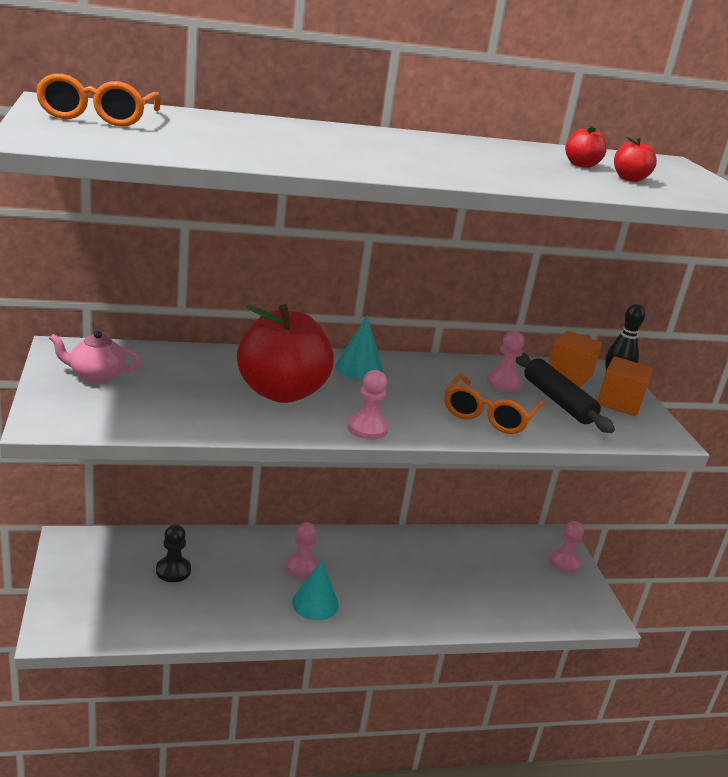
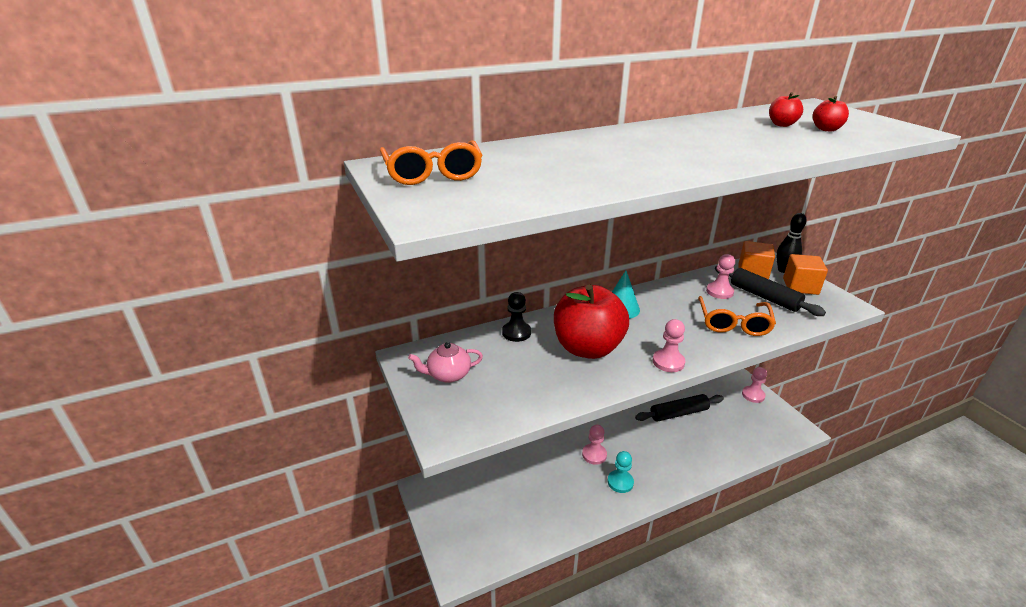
camera: 10 degrees left, 5 degrees up
(173, 570) = (510, 488): black pawn -> black pawn (516, 333)
(315, 603) = (620, 482): turquoise cone -> turquoise pawn
(446, 554) = (679, 413): none -> black rolling pin

